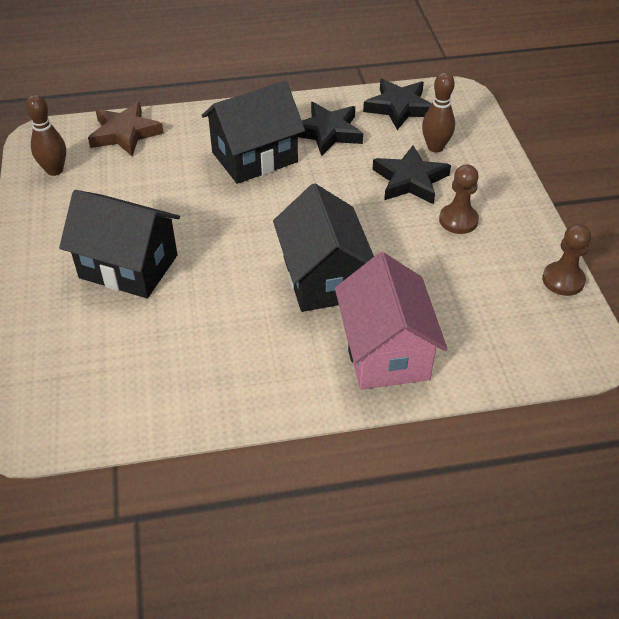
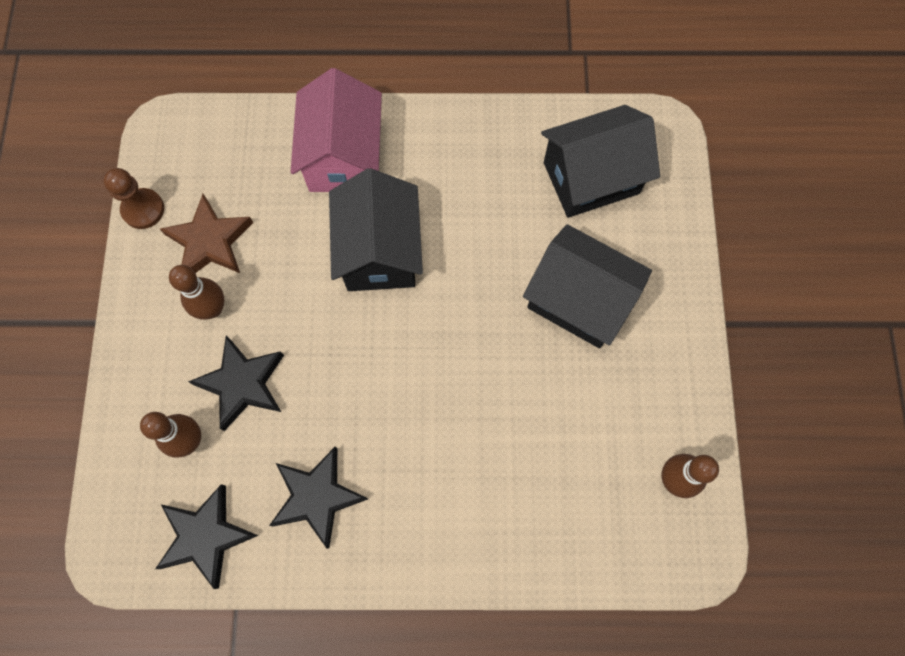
camera: 170 degrees left, 25 degrees up
(125, 133) = (587, 543): brown star -> brown star (210, 242)
(254, 157) = (421, 461): black house -> black house (591, 178)
(458, 220) = (212, 309): brown pawn -> brown bowling pin

